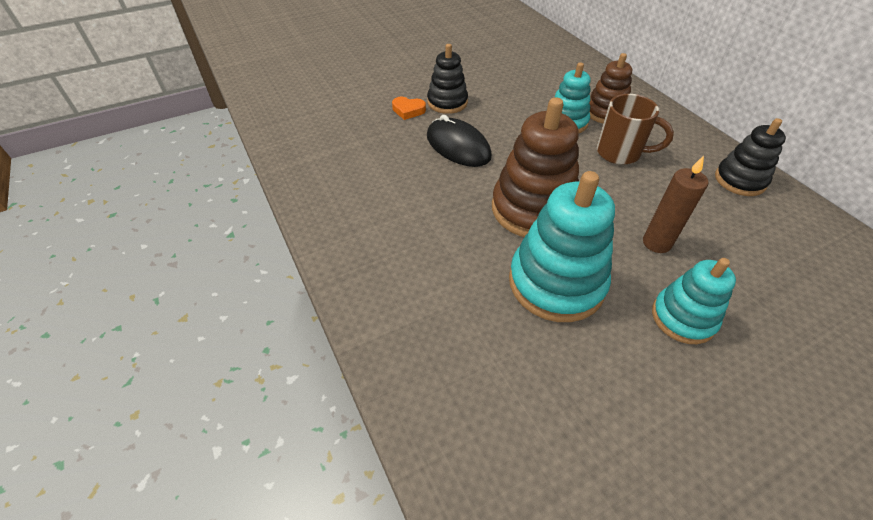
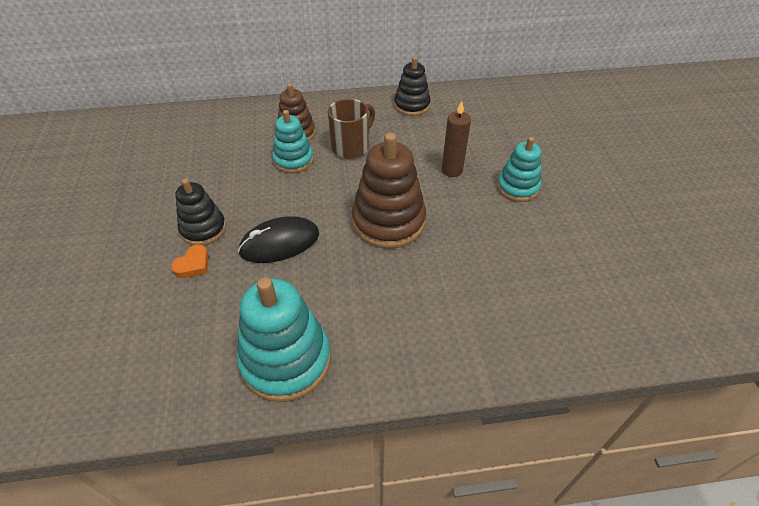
camera: 70 degrees left, 0 degrees up
(556, 283) = (469, 237): turquoise stacking toy -> turquoise stacking toy (286, 360)

